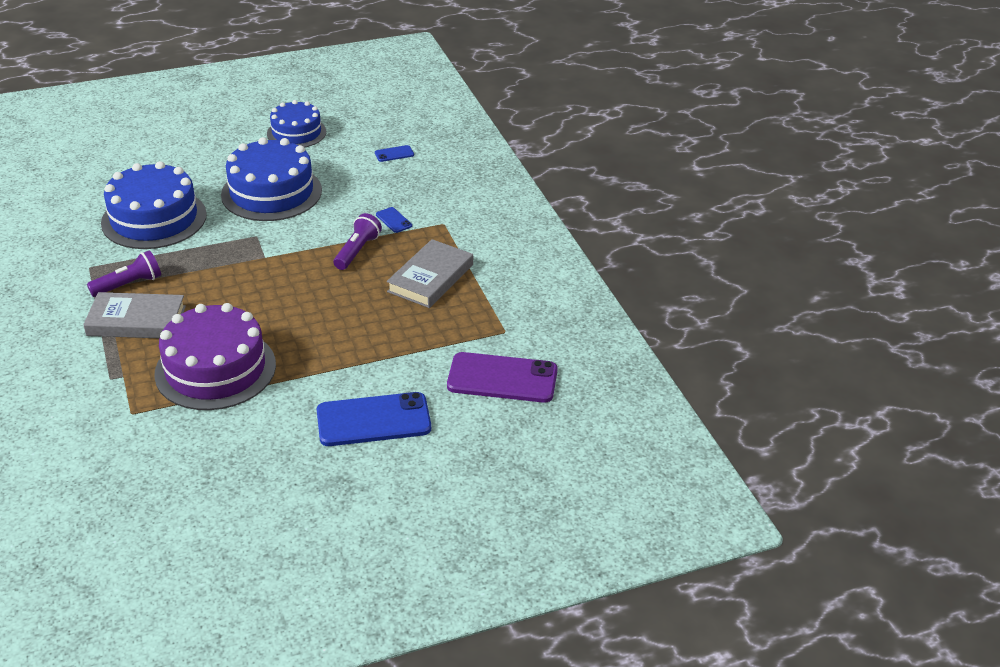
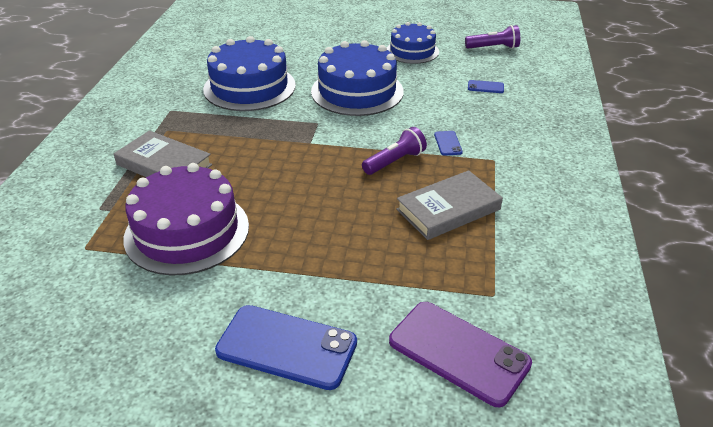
camera: 30 degrees right, 0 degrees up
(129, 285) = (185, 133): purple flashlight -> purple flashlight (493, 48)

